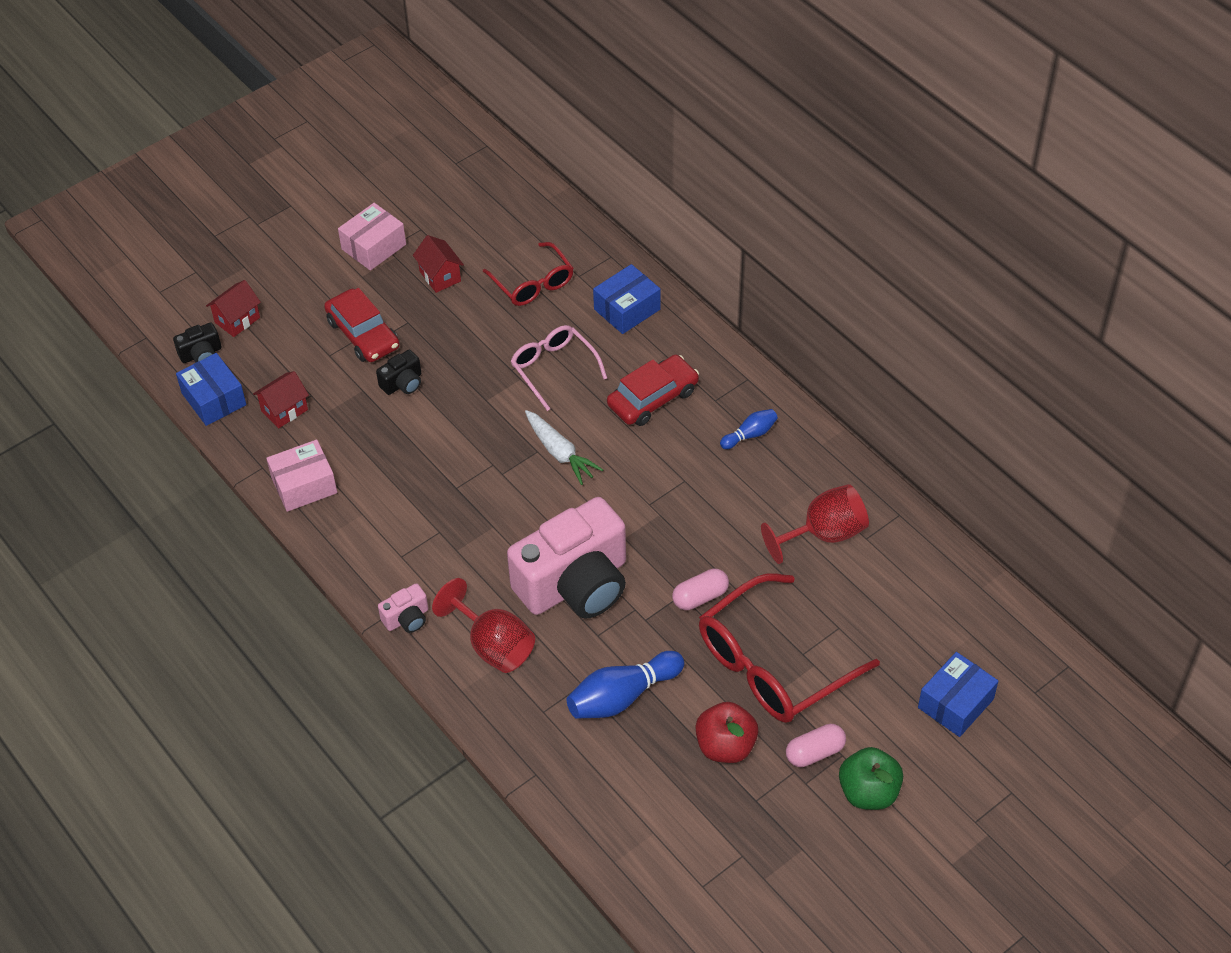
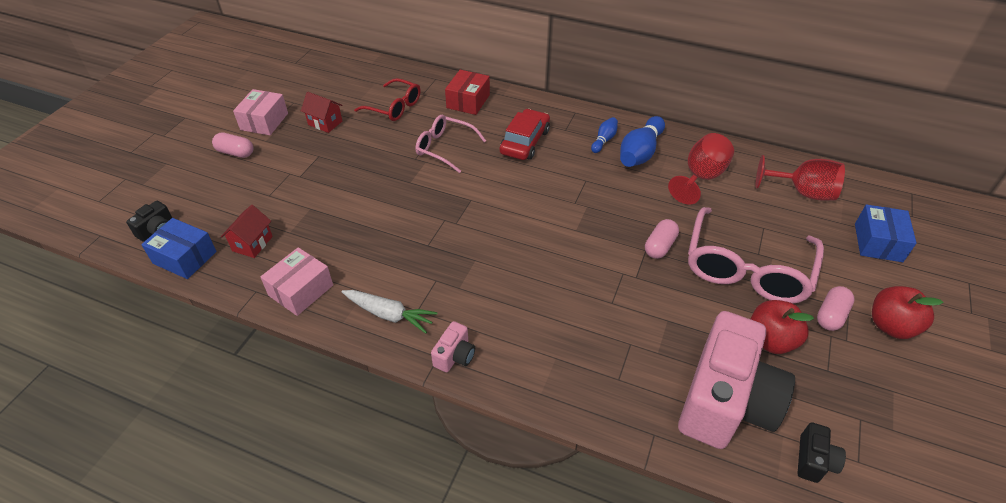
camera: 30 degrees left, 5 degrees down
(237, 320) = (178, 198): red house -> none
(322, 281) = (235, 153): none -> pink capsule
(363, 334) = (288, 173): red car -> none
(403, 383) = (339, 193): black camera -> black camera (814, 460)
(493, 645) = (540, 345): red goblet -> red goblet (802, 192)
(560, 452) = (487, 195): white carrot -> white carrot (389, 314)
(575, 584) = (567, 274): pink camera -> pink camera (725, 401)
(622, 696) = (667, 338): blue bowling pin -> blue bowling pin (640, 153)
(627, 309) = (468, 101): blue box -> red box
(773, 664) = (746, 268): red glasses -> pink glasses
(868, 792) = (891, 326): green apple -> red apple

